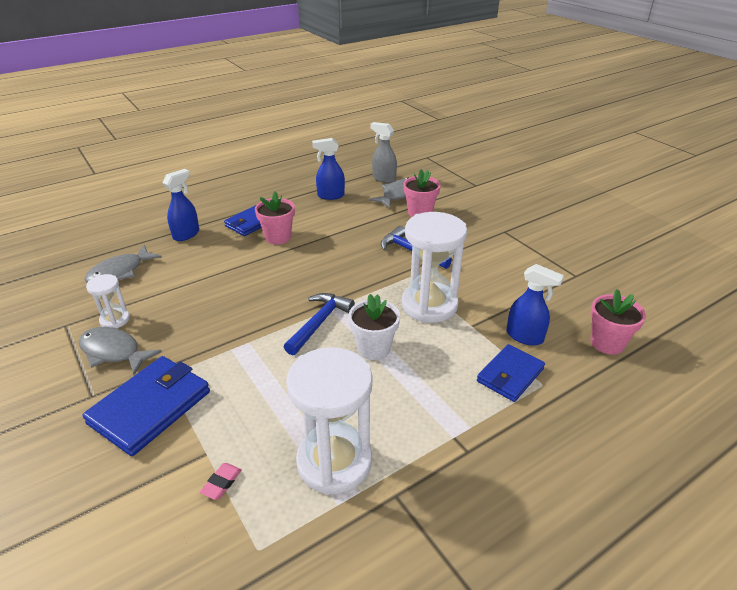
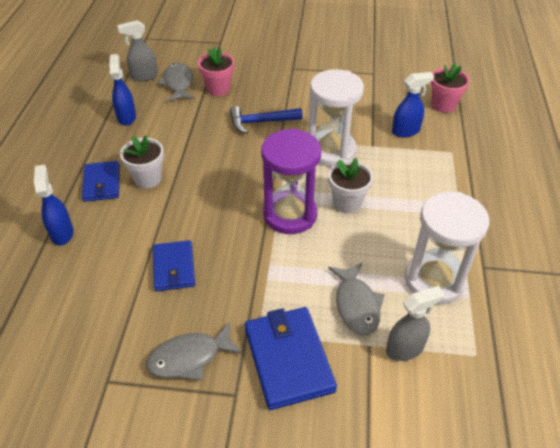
camera: 50 degrees left, 10 degrees up
(115, 320) = (142, 339): white hourglass -> none
(120, 272) = (65, 307): grey fish -> grey fish (356, 305)
(221, 483) = (405, 349): pink eraser -> grey spray bottle
(278, 237) = (147, 179): pink flower pot -> white flower pot
(319, 323) = (290, 215): blue hammer -> purple hourglass
(330, 196) = (126, 117): blue spray bottle -> blue spray bottle turned 135 degrees clockwise
(510, 375) = (432, 159): blue wallet -> blue wallet (174, 268)

